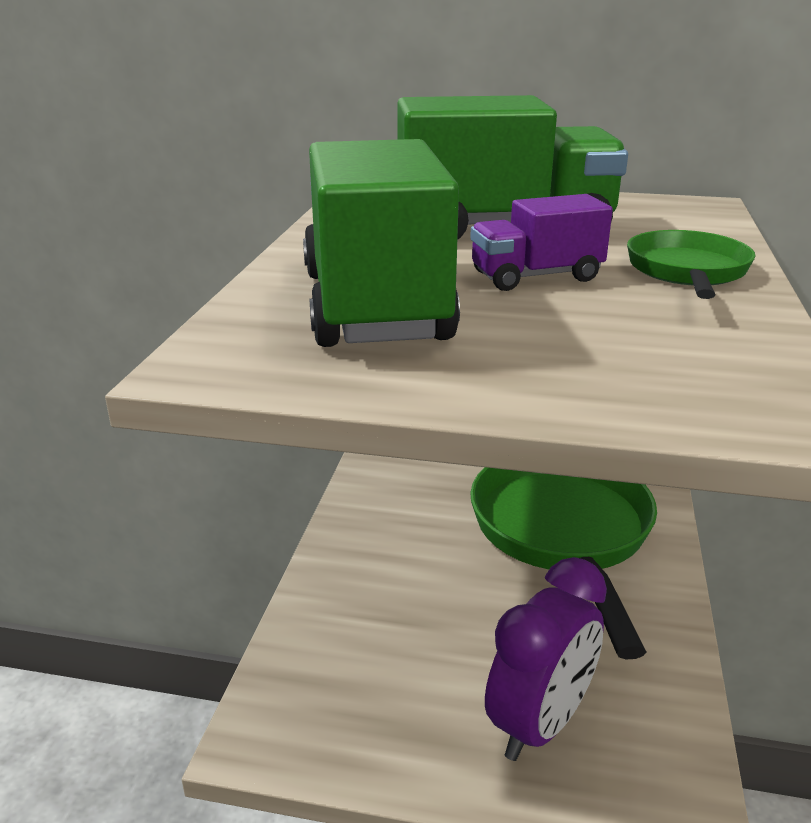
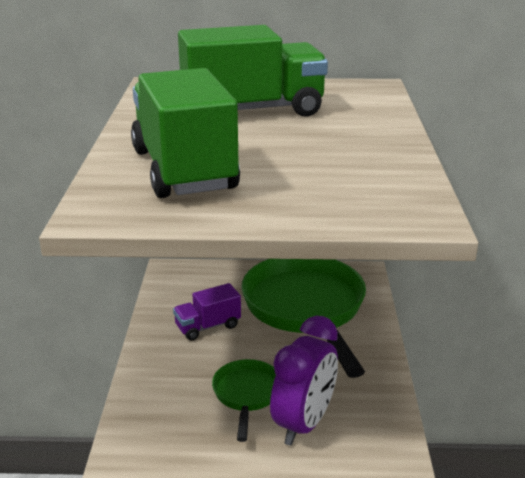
camera: 10 degrees left, 0 degrees up
(536, 277) = (278, 144): purple truck -> purple truck (208, 326)
(687, 272) = (369, 134): green pan -> green pan (247, 394)

